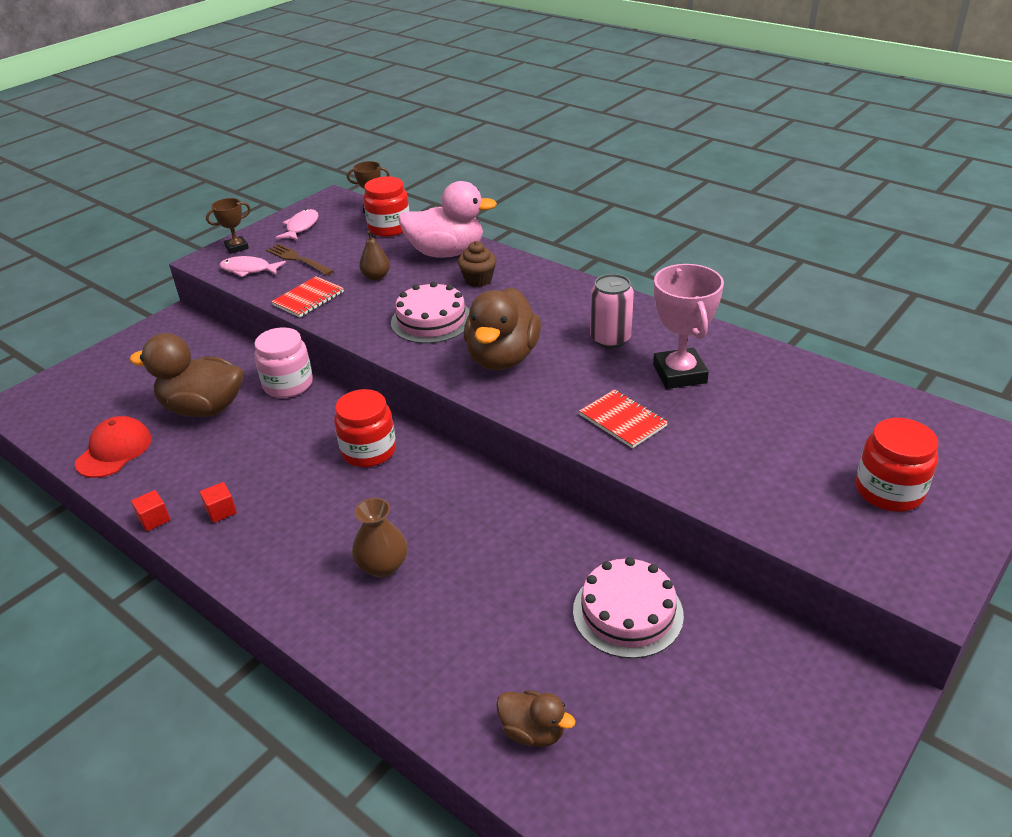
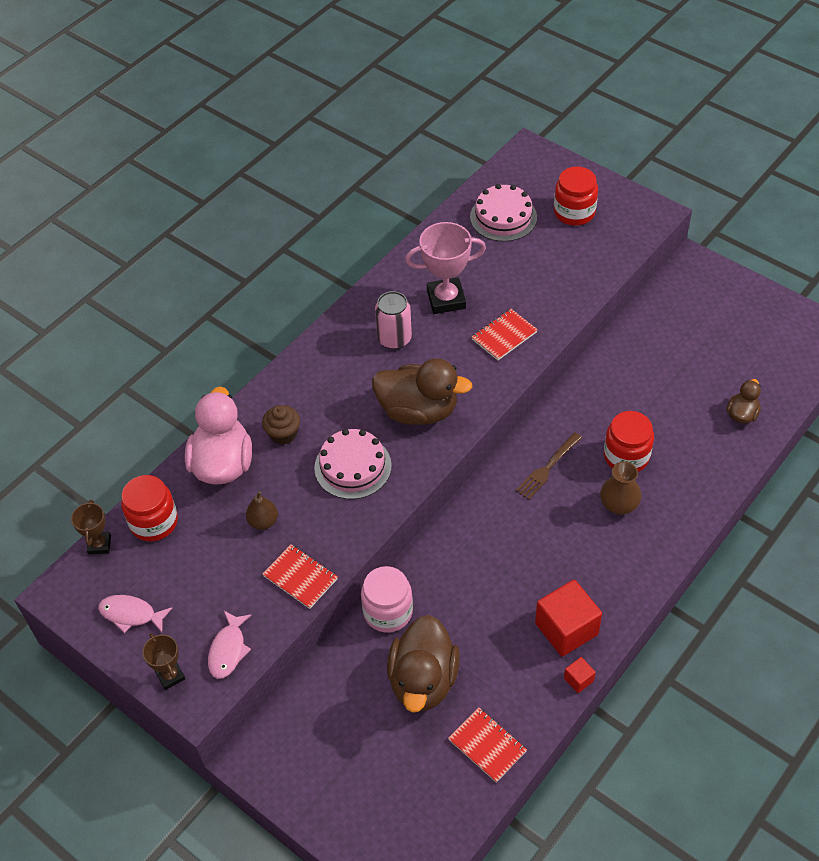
camera: 90 degrees left, 15 degrees up
(114, 450) = (487, 745): red cap -> red notebook
(221, 511) = (566, 629): red cube -> red cube, size x2.18
(297, 259) = (212, 603): brown fork -> brown fork (547, 468)
(369, 451) = (488, 530): red jar -> red jar (626, 456)
(627, 612) = (648, 366): pink cake -> pink cake (503, 217)

